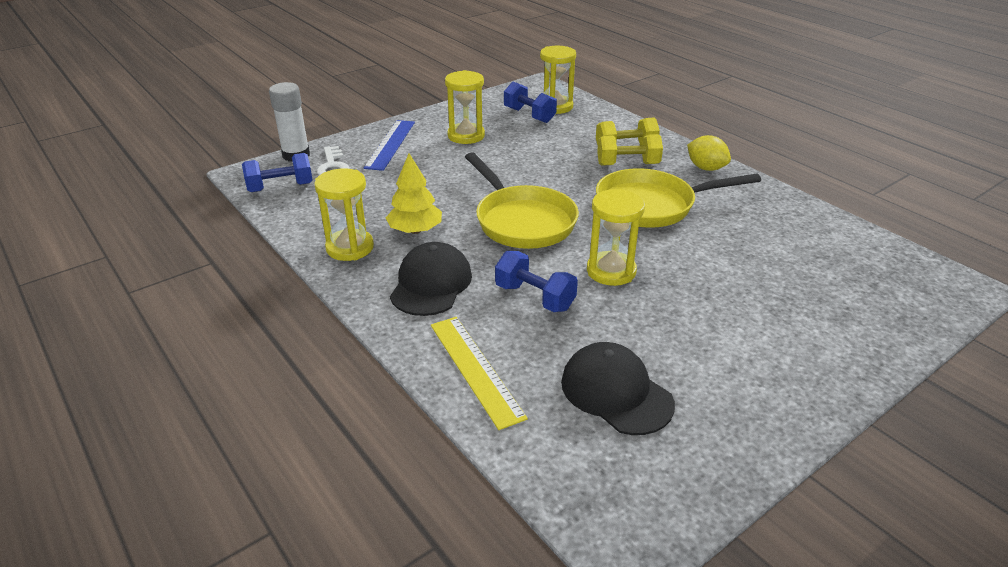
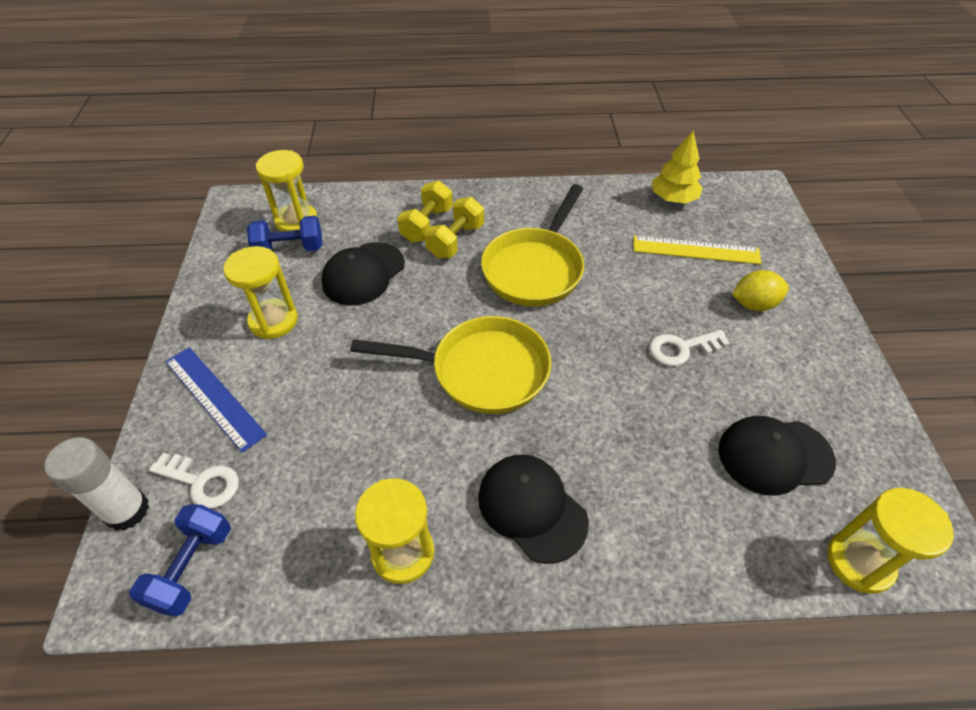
camera: 55 degrees left, 15 degrees up
(415, 230) = (421, 470): yellow tree -> yellow tree (673, 198)
(476, 369) = (691, 543): yellow ruler -> yellow ruler (696, 250)
(535, 297) = (612, 434): blue dumbbell -> none
(545, 146) = (363, 274): none -> black cap
(611, 271) = (611, 356): yellow hourglass -> yellow hourglass (859, 562)
(669, 304) = (682, 348): none -> white key
(706, 168) = (509, 200): yellow lemon -> yellow lemon (753, 304)

